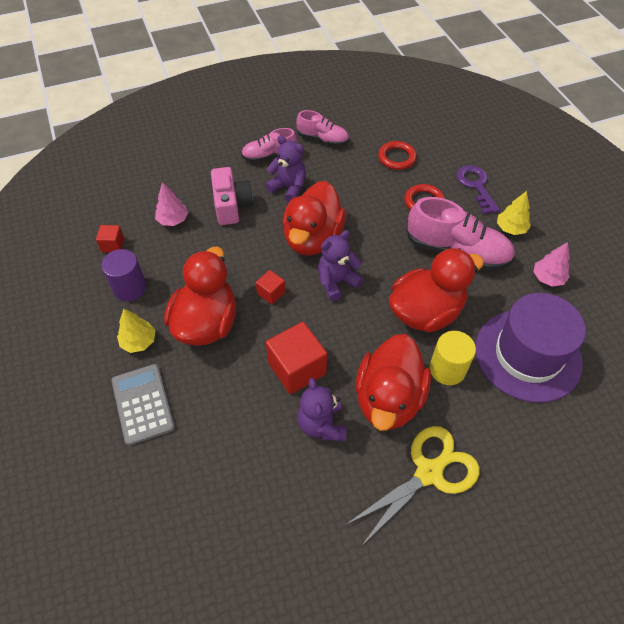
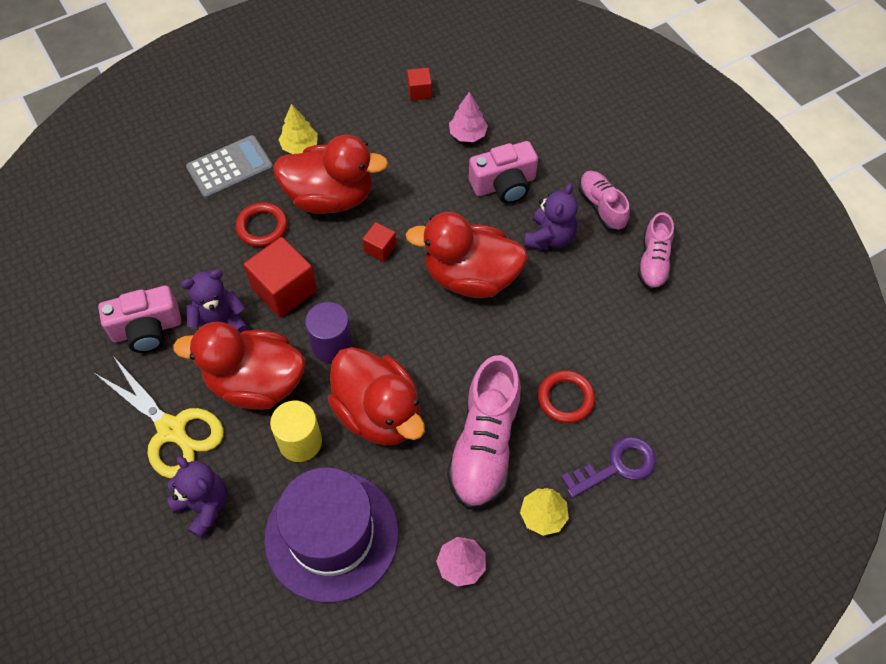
camera: 80 degrees right, 5 degrees up
(130, 288) = (365, 121): purple cylinder -> purple cylinder (332, 345)
(317, 492) = (147, 329): none -> pink camera
(337, 282) = (408, 312): purple teddy bear -> purple teddy bear (204, 506)
(396, 158) = (644, 357): red ring -> red ring (262, 227)

